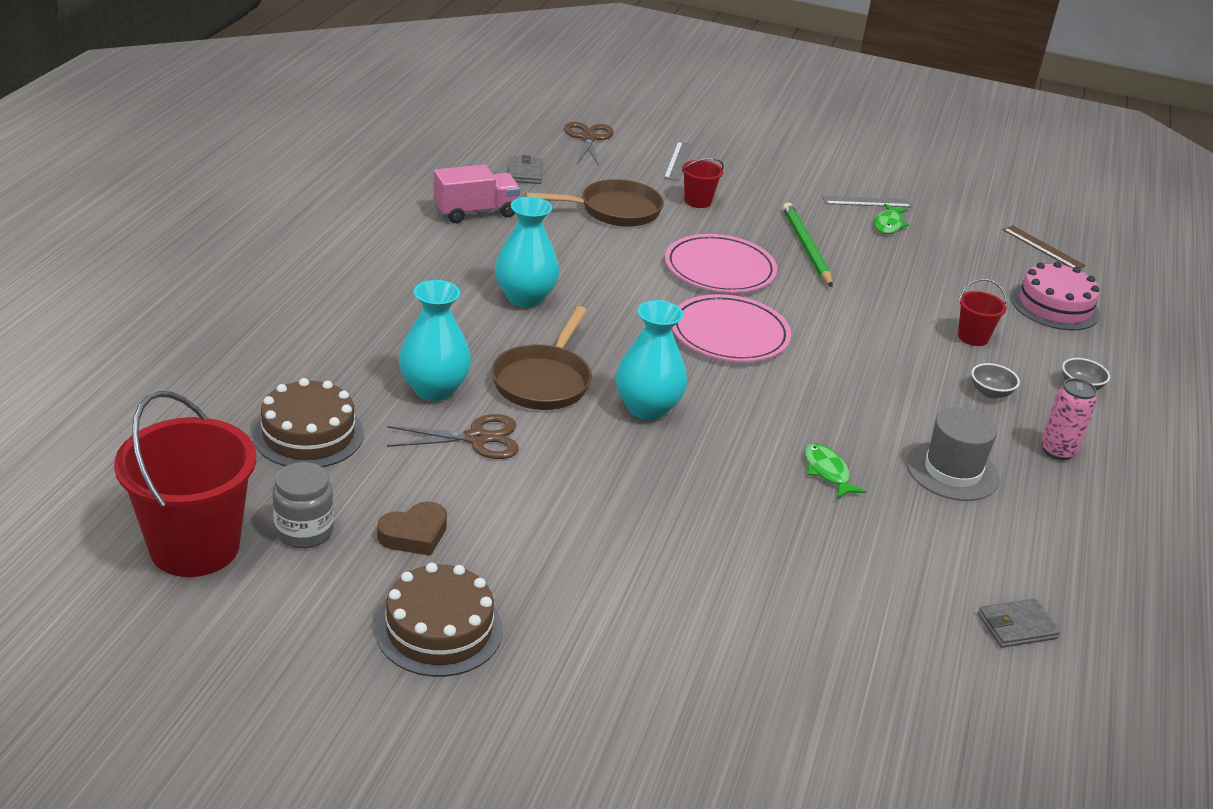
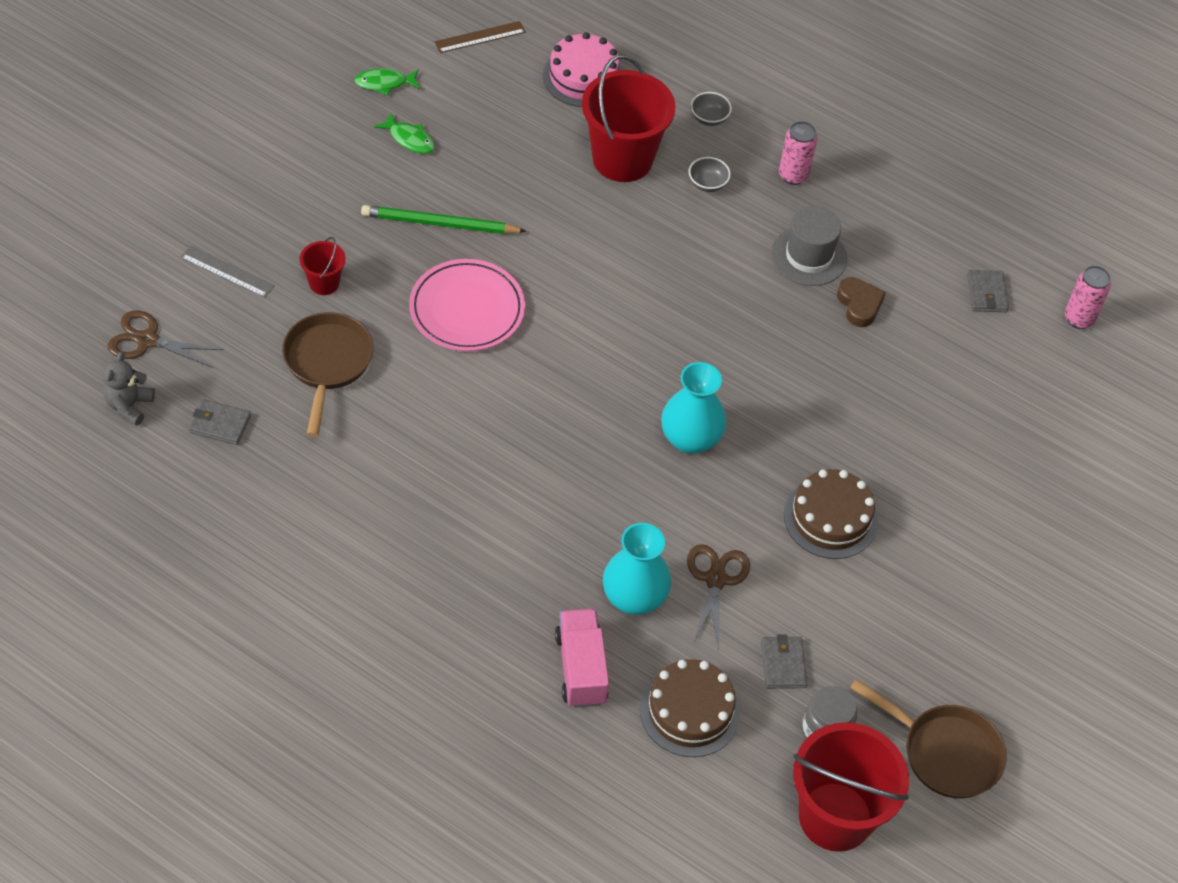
camera: 75 degrees left, 20 degrees up
(385, 493) = (783, 664): none -> grey wallet
(414, 534) = (839, 652): brown heart -> brown heart (859, 305)
(439, 629) = (952, 656): brown cake -> brown cake (830, 518)
(475, 212) = (302, 492): pink truck -> pink truck (581, 668)
(522, 138) = (129, 406): none -> grey teddy bear
(525, 297) = (488, 488): turquoise vase -> none
(543, 381) = (635, 507): brown pan -> brown pan (945, 752)
(729, 334) = (584, 340): pink plate -> none
(827, 472) = (798, 340): green fish -> green fish (384, 83)
(866, 202) = (359, 138): grey ruler -> none
(973, 337) = (622, 159): red bucket -> red bucket, size x2.13
(1047, 725) = (1079, 319): none -> pink can

